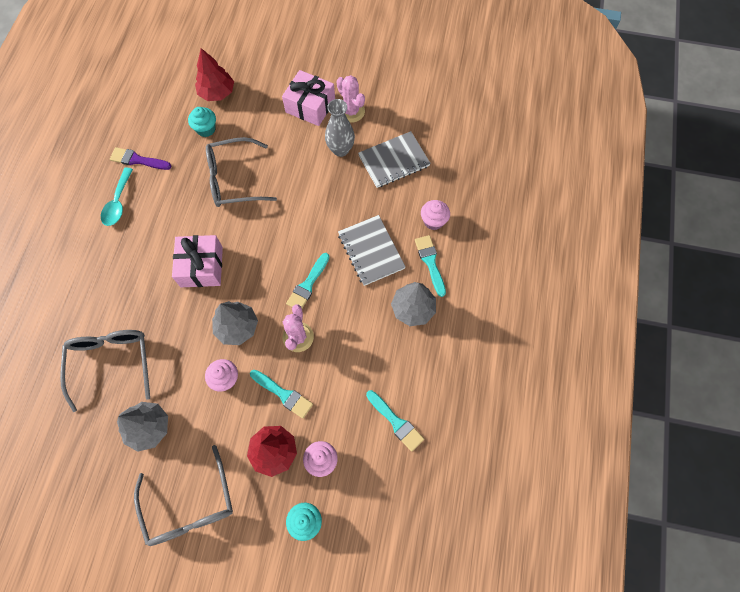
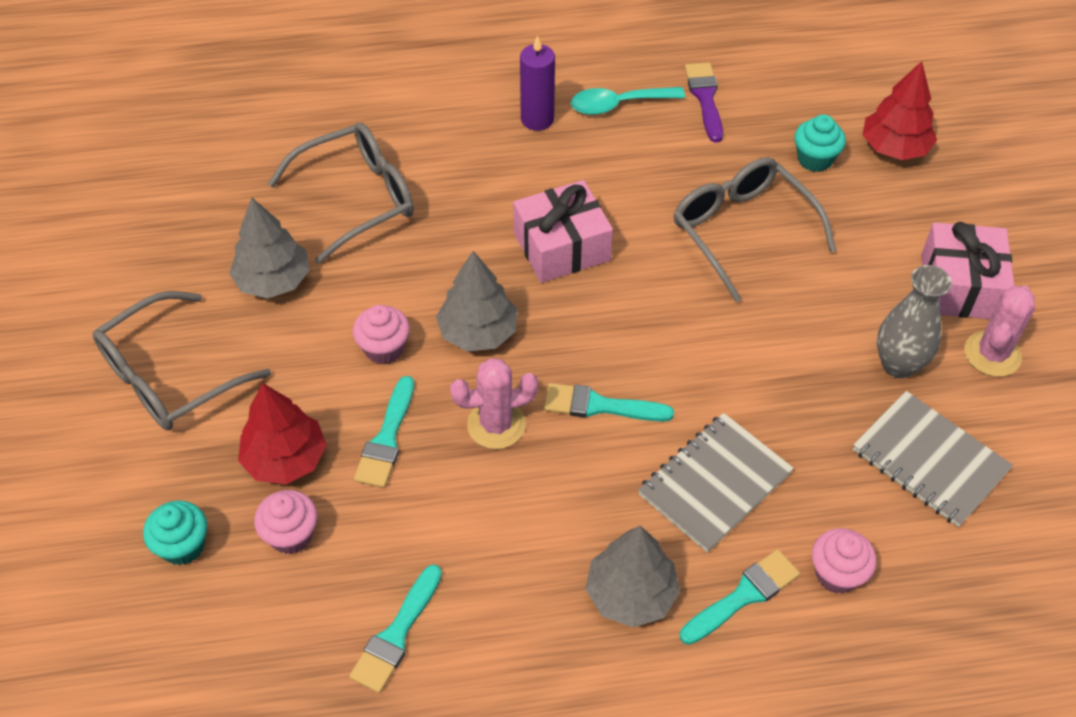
camera: 70 degrees right, 15 degrees down
(105, 247) = (537, 119): none -> purple candle

